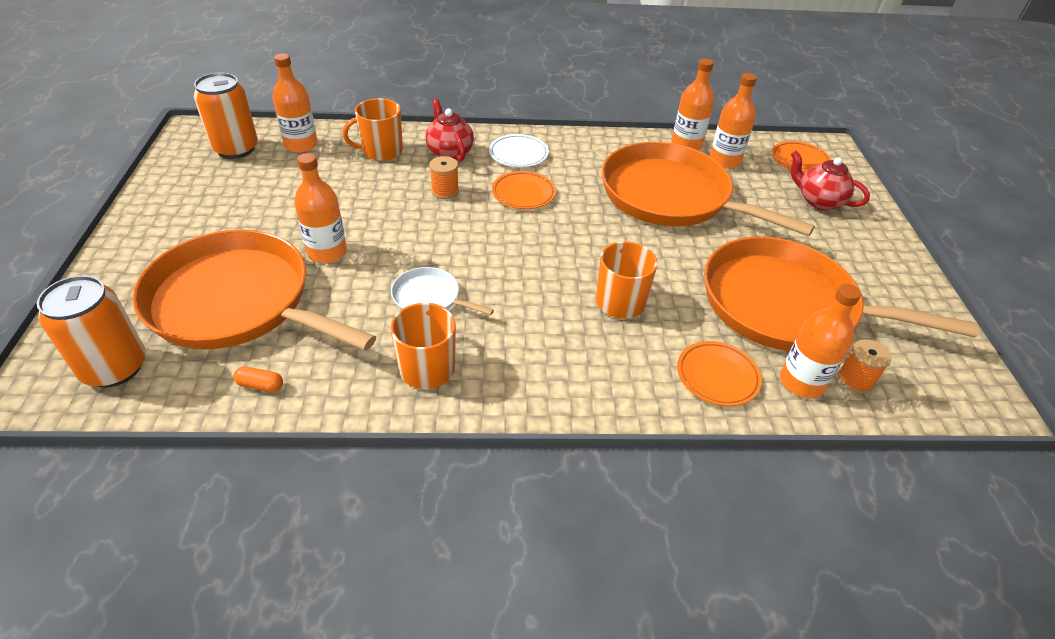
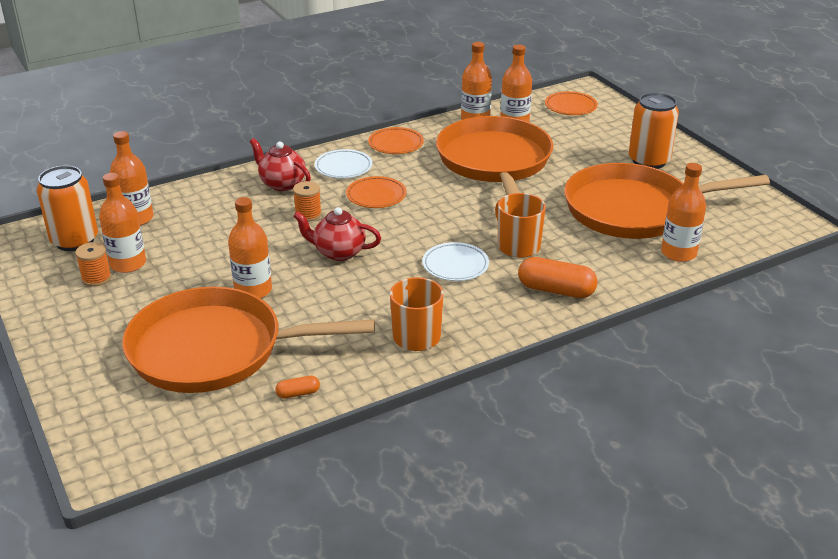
camera: 25 degrees left, 10 degrees down
(114, 368) = (161, 427): orange can -> orange can (649, 161)
(253, 185) = (128, 264): none -> orange bottle
(381, 151) = (218, 201): orange mug -> none
(429, 298) = (372, 292): white pan -> none
(536, 299) = (455, 265): none -> white plate
(619, 373) = (556, 290): none -> orange capsule
(671, 196) = (495, 162): orange pan -> orange pan turned 75 degrees clockwise
(717, 376) = (622, 269): orange plate -> orange plate (396, 144)
(818, 201) = (605, 132): red teapot -> red teapot (338, 252)
(855, 380) = (710, 240): orange spool -> orange spool (96, 278)

